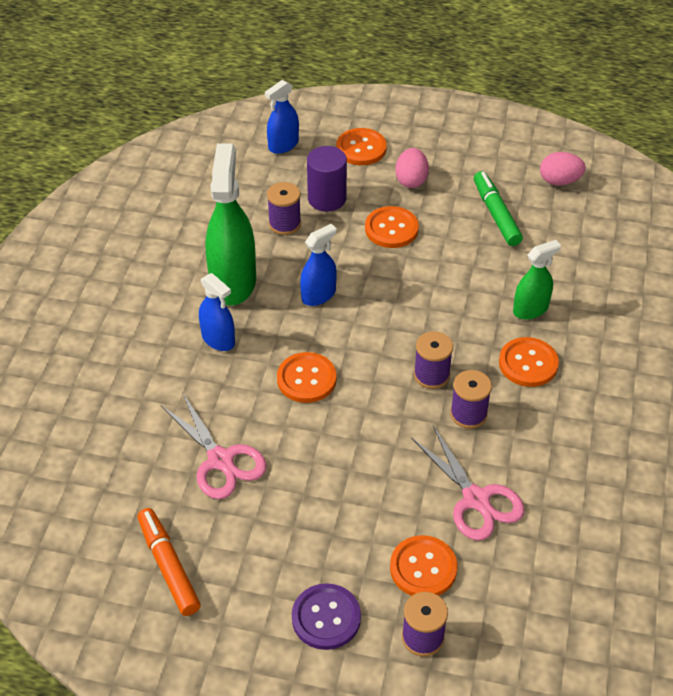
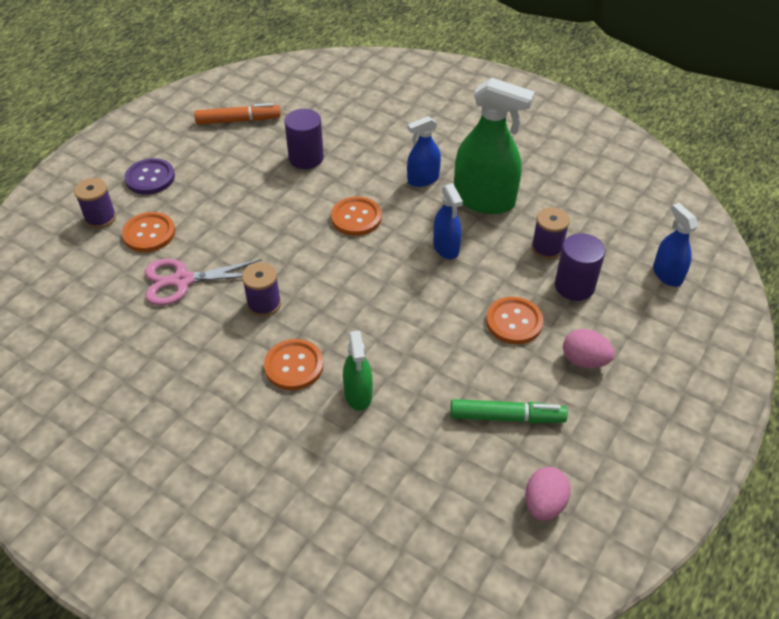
camera: 110 degrees right, 0 degrees up
(221, 460) = (306, 158): pink scissors -> purple cylinder
(361, 148) = (648, 334): orange button -> none
(431, 375) = (318, 294): purple spool -> none

